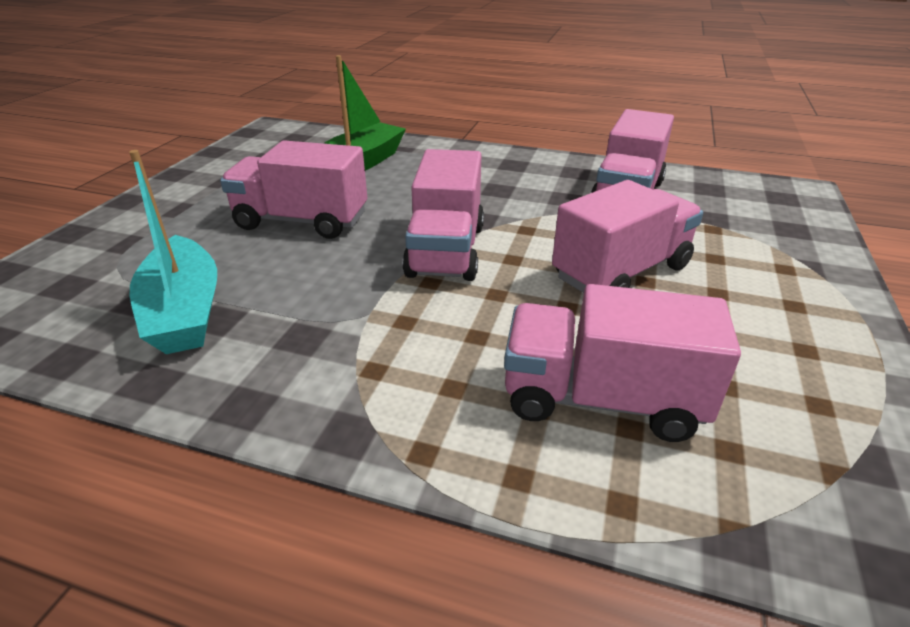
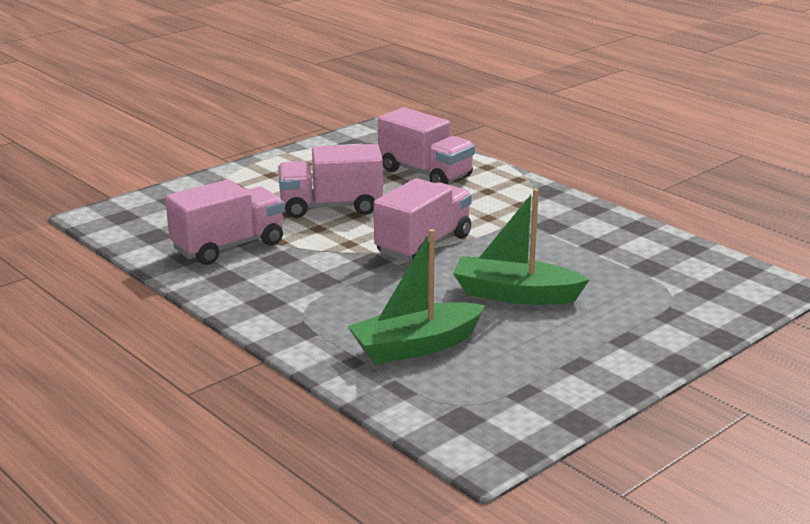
camera: 150 degrees left, 10 degrees down
(184, 311) = (619, 253): turquoise boat -> none
(301, 221) = (515, 295): pink truck -> green boat

